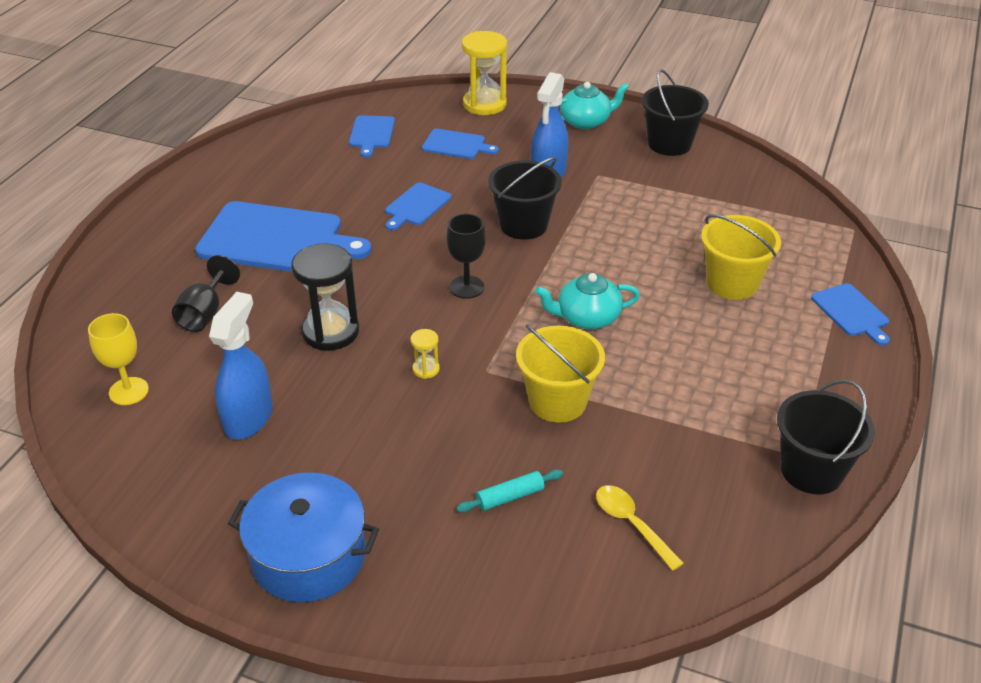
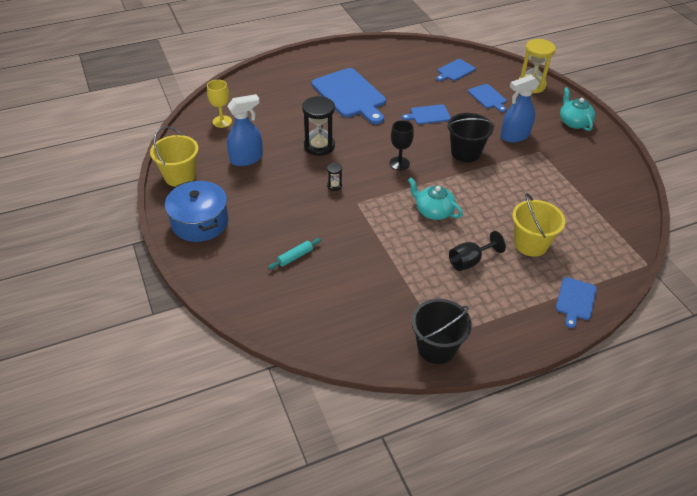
camera: 45 degrees right, 5 degrees up
(205, 313) = (284, 109): black goblet -> black goblet (470, 261)
(426, 369) = (334, 185): yellow hourglass -> black hourglass
(510, 497) = (295, 257): turquoise rolling pin -> turquoise rolling pin turned 60 degrees counterclockwise
(557, 401) = (368, 236): yellow bucket -> yellow bucket (180, 176)
(586, 121) = (574, 122): turquoise teapot -> turquoise teapot turned 135 degrees counterclockwise
(631, 524) = (325, 304): yellow spoon -> none
(669, 144) = (605, 158): black bucket -> none

